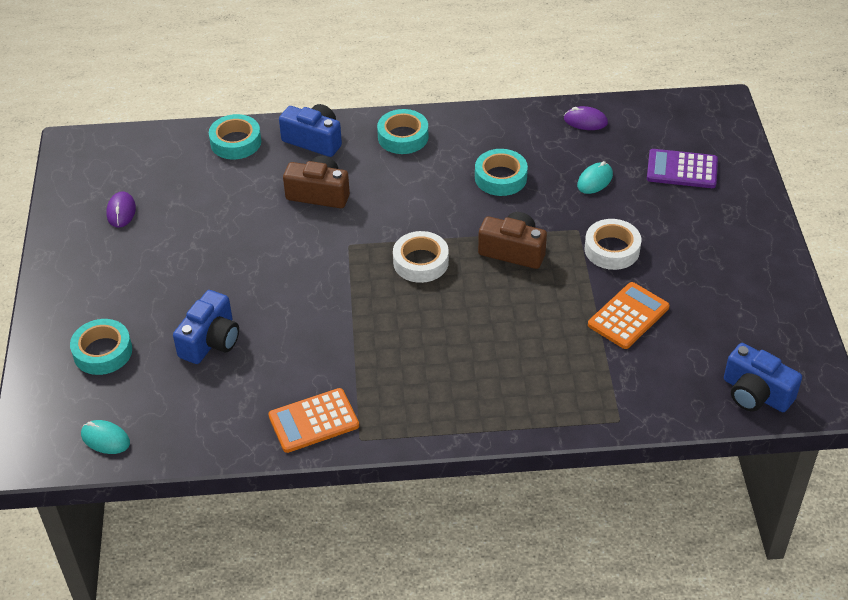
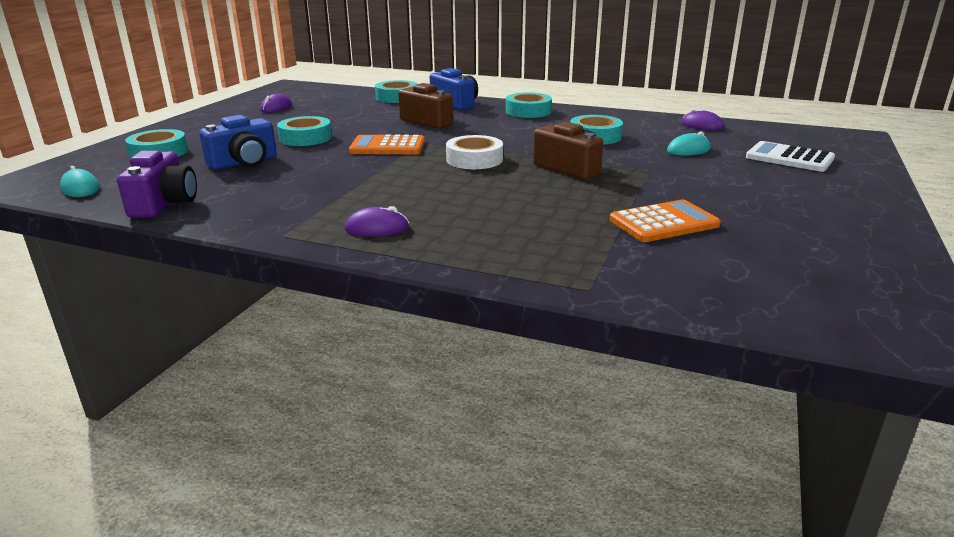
camera: 25 degrees right, 20 degrees down
(213, 433) = (164, 203): none -> purple camera
(223, 272) = (305, 138): none -> turquoise tape
(314, 421) = (258, 216): orange calculator -> orange calculator (387, 147)
(424, 403) = (377, 228): none -> purple mouse
(612, 249) = (677, 184): white tape -> none
(682, 170) = (789, 158): purple calculator -> white calculator
(755, 393) = (808, 311): blue camera -> none

